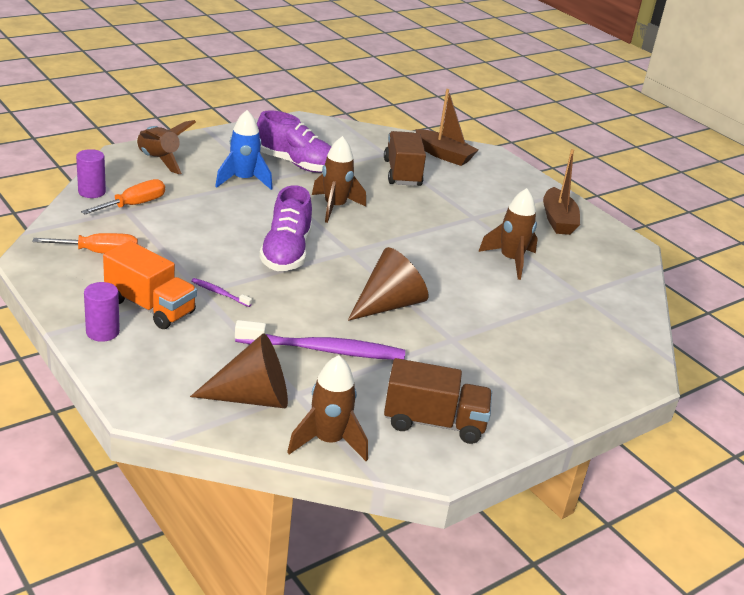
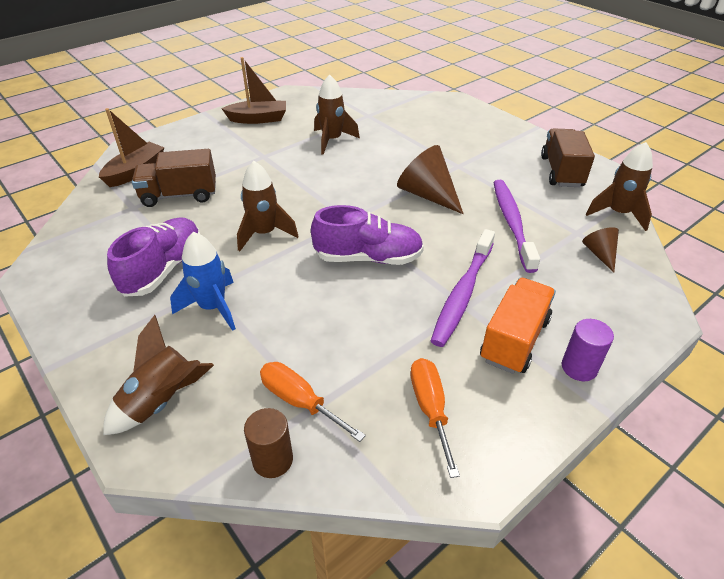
camera: 90 degrees left, 10 degrees up
(92, 192) = (272, 460): purple cylinder -> brown cylinder
(219, 293) = (462, 293): purple toothbrush -> purple toothbrush, size x2.27
(252, 397) = (599, 254): brown cone -> brown cone, size x0.55

